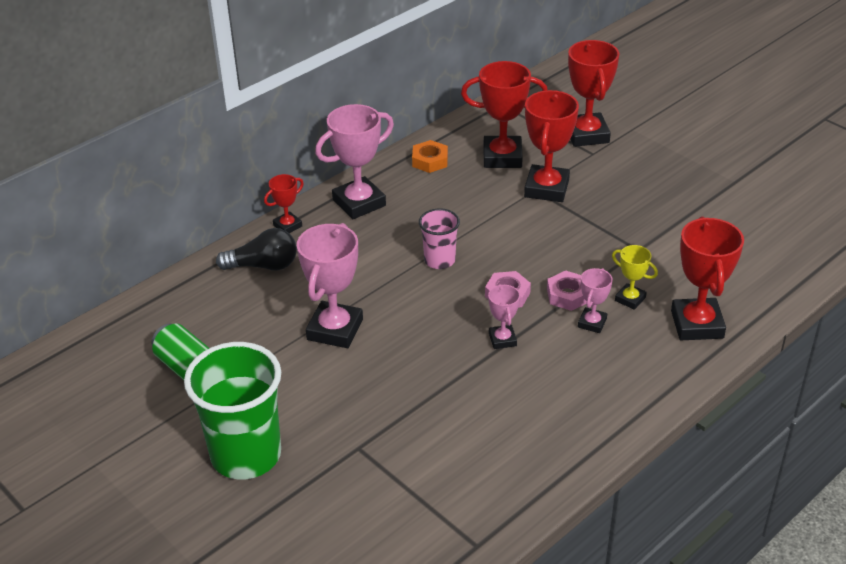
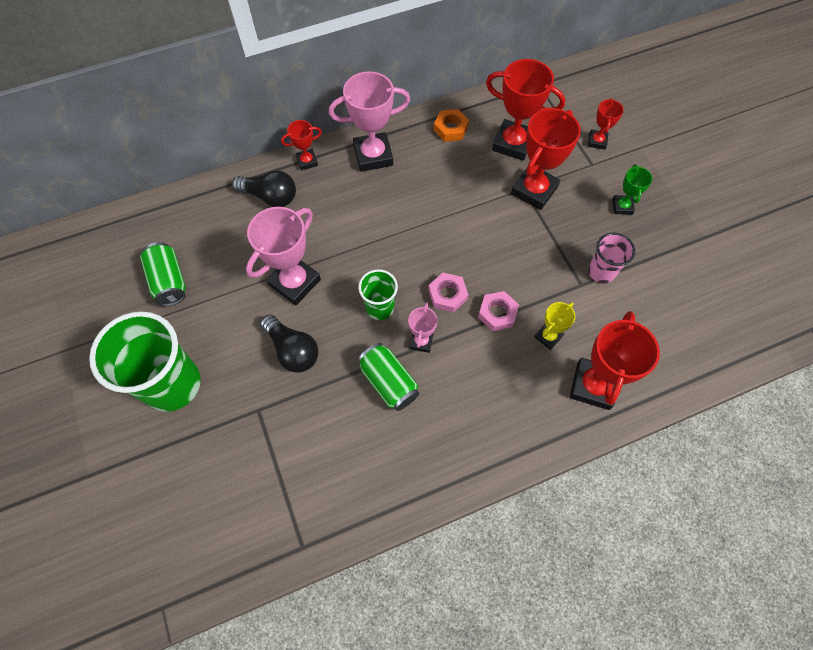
camera: 20 degrees right, 25 degrees up
(367, 386) = (293, 350): none -> black light bulb
(439, 260) = (409, 239): pink cup -> pink cup (601, 272)
(441, 325) = (380, 307): none -> green cup
(488, 382) = (388, 382): none -> green can
(587, 134) = (597, 141): red trophy -> red trophy, size x0.53
(592, 323) = (503, 351): pink trophy -> none
(630, 299) = (548, 336): yellow trophy -> yellow trophy turned 75 degrees clockwise
(642, 179) = (622, 206): none -> green trophy

